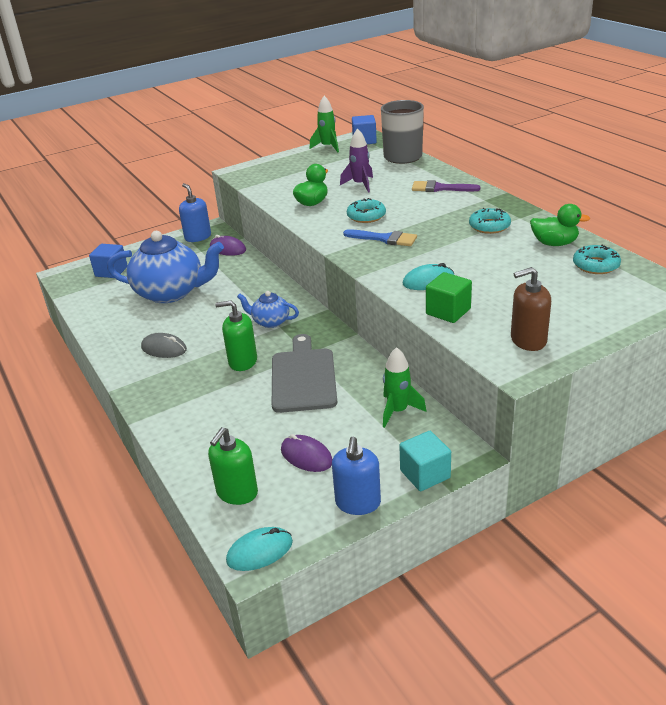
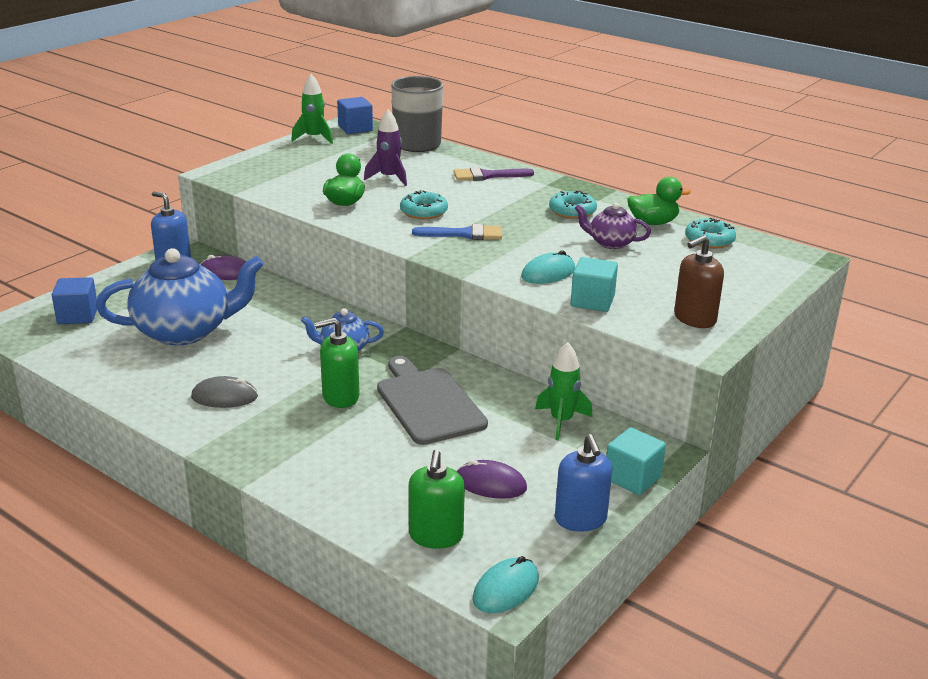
camera: 25 degrees left, 5 degrees down
(448, 311) = (592, 301): green cube -> turquoise cube
(502, 259) = (610, 243): none -> purple teapot

